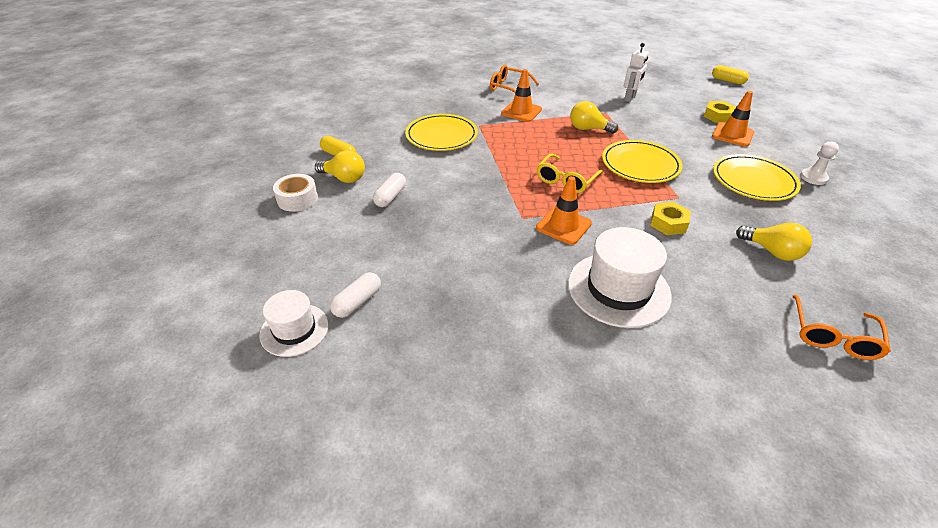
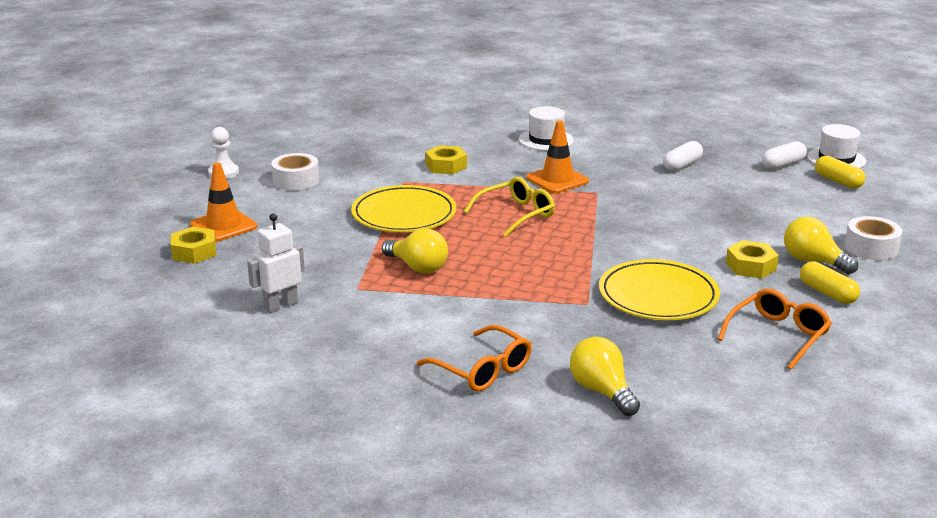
camera: 160 degrees left, 15 degrees down
(387, 166) = (751, 266): none -> yellow nut
(390, 197) = (748, 232): white capsule -> white capsule (682, 165)
(521, 111) = (498, 314): orange traffic cone -> none
(618, 289) = (546, 140): white hat -> white hat, size x0.61
(727, 81) = (51, 307): yellow capsule -> yellow capsule (838, 181)
(753, 181) = (296, 180): yellow plate -> white tape
(772, 251) = (378, 138): yellow light bulb -> yellow light bulb (602, 391)
(832, 336) = (412, 102): orange glasses -> orange glasses (778, 335)

